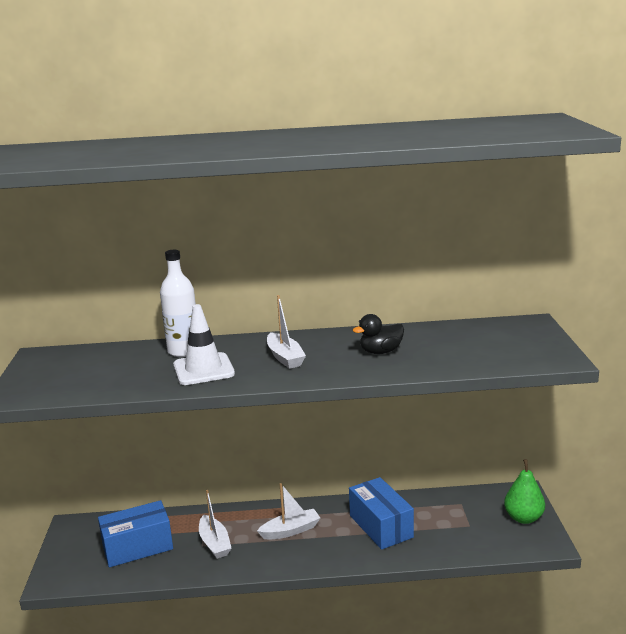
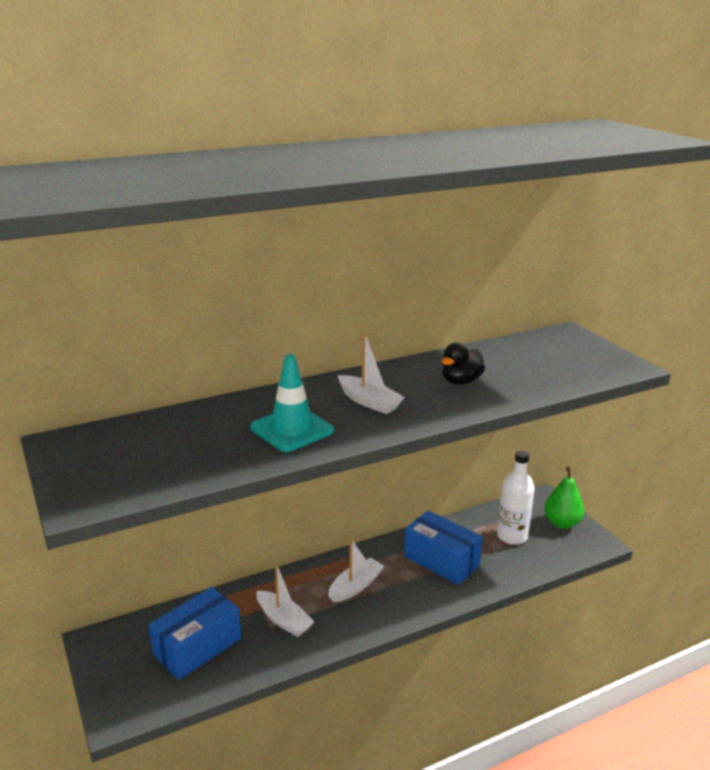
camera: 25 degrees left, 5 degrees up
(184, 351) = (245, 410): white bottle -> white bottle (512, 536)
(203, 369) = (292, 429): white traffic cone -> turquoise traffic cone

